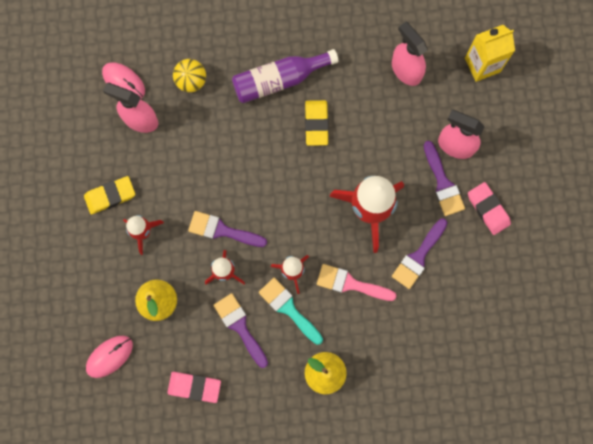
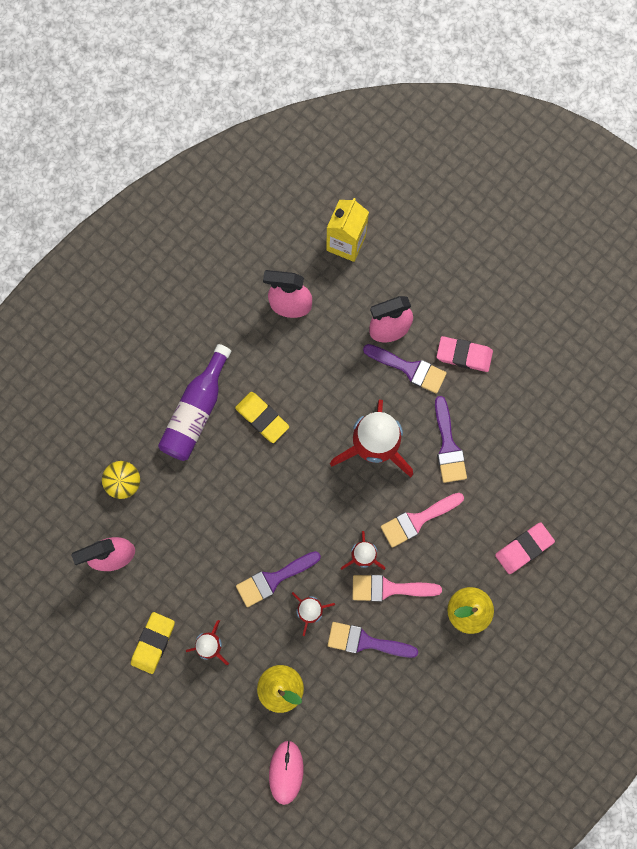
camera: 45 degrees left, 0 degrees up
(124, 82) = (68, 538): pink mouse -> none
(194, 387) = (378, 726): pink eraser -> pink eraser (523, 548)
(288, 308) = (389, 588): turquoise brush -> pink brush

